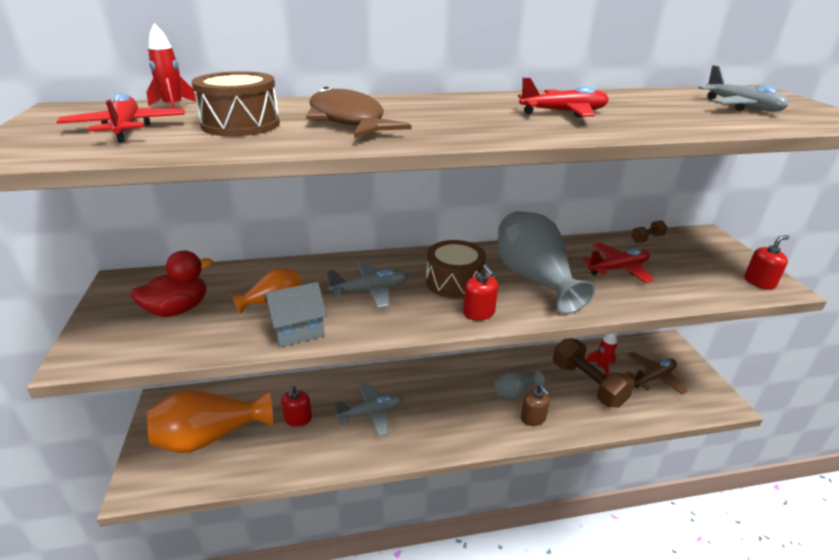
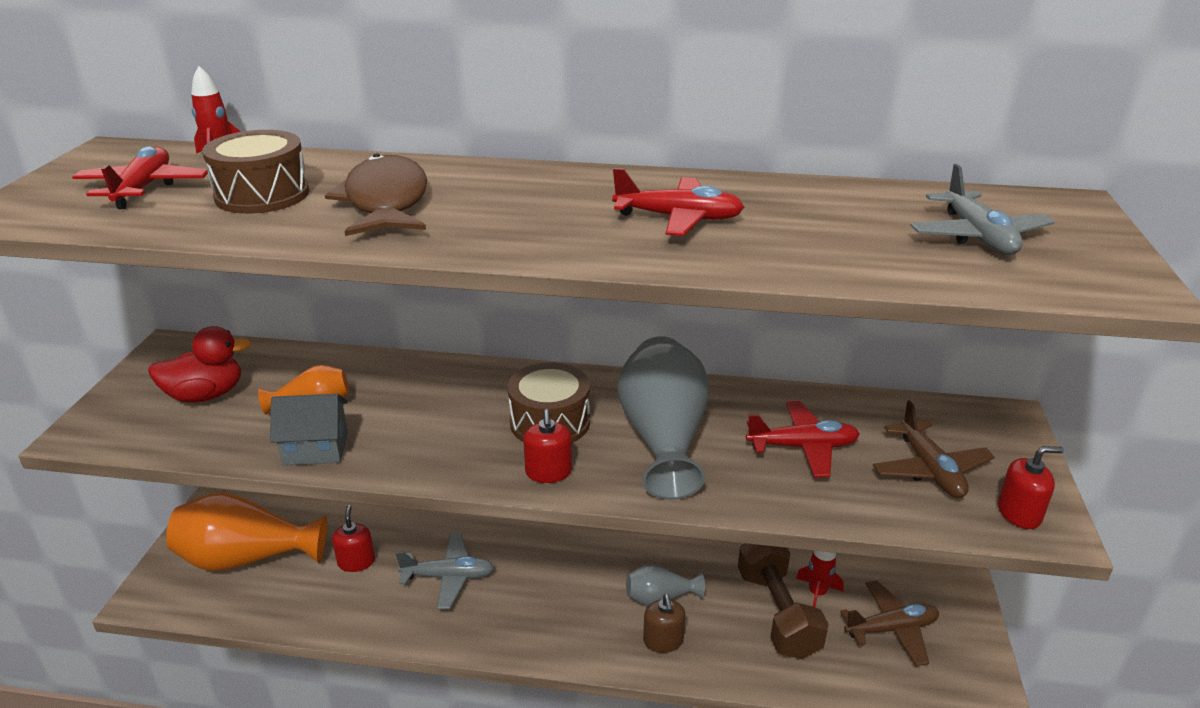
camera: 20 degrees right, 0 degrees up
(298, 419) = (356, 562): red soap dispenser -> red soap dispenser turned 150 degrees clockwise
(370, 290) = (435, 413): grey plane -> none
(647, 239) = (894, 407): brown dumbbell -> none
(695, 268) = (930, 469): none -> brown plane

